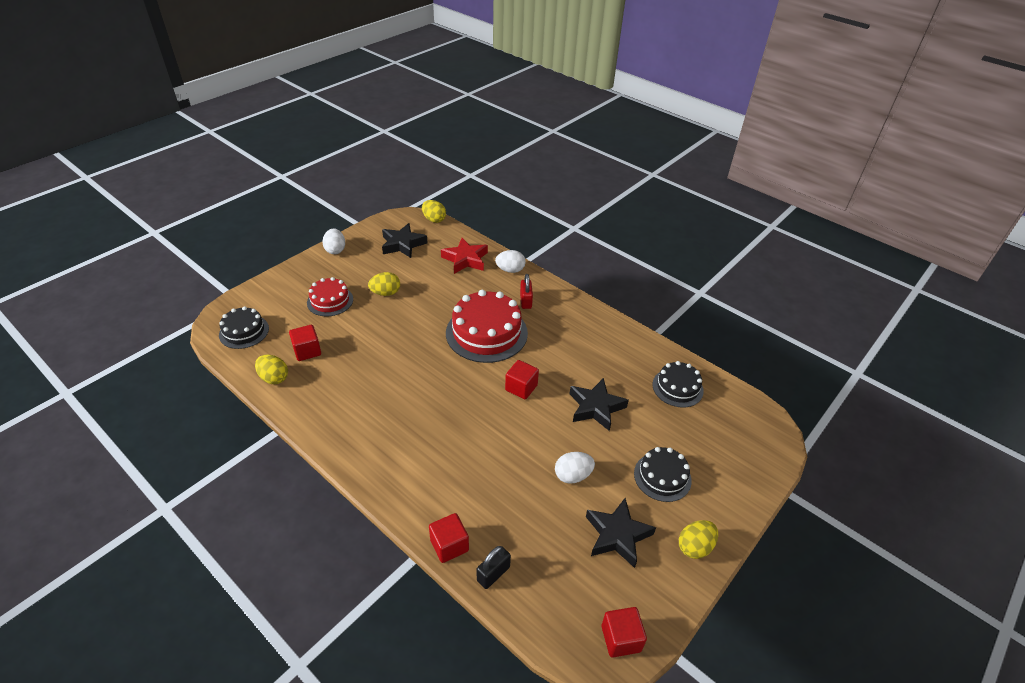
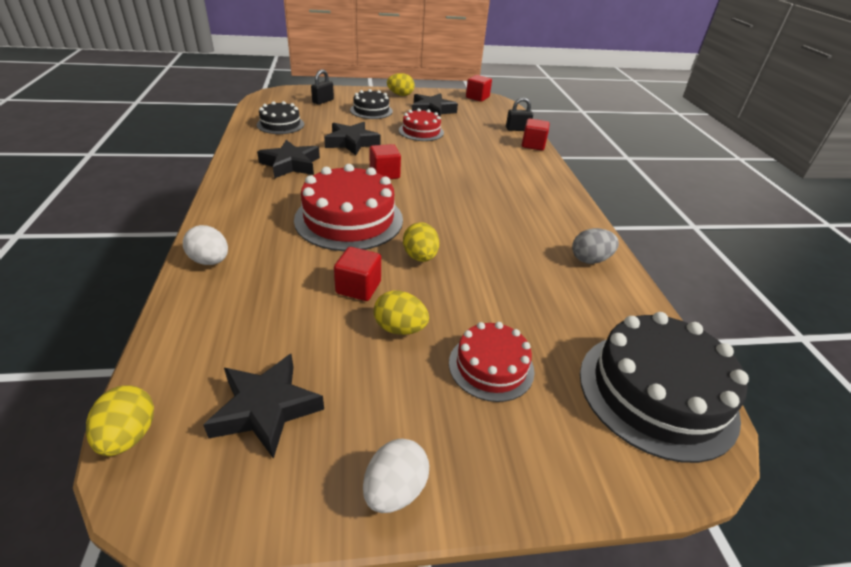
camera: 140 degrees left, 5 degrees down
(244, 331) = (656, 392): black cake -> black cake, size x1.74
(274, 378) = (625, 300): yellow egg -> yellow egg (420, 257)
(307, 351) = (567, 309): red cube -> red cube (358, 287)
(309, 399) = (590, 259): none -> grey egg
(465, 259) = (229, 310): red star -> none
(525, 301) = (263, 222): red padlock -> none
(573, 475) = (421, 131): white egg -> red cake
(589, 351) = (291, 164): none -> black star
(722, 455) = (323, 101): none -> black padlock

